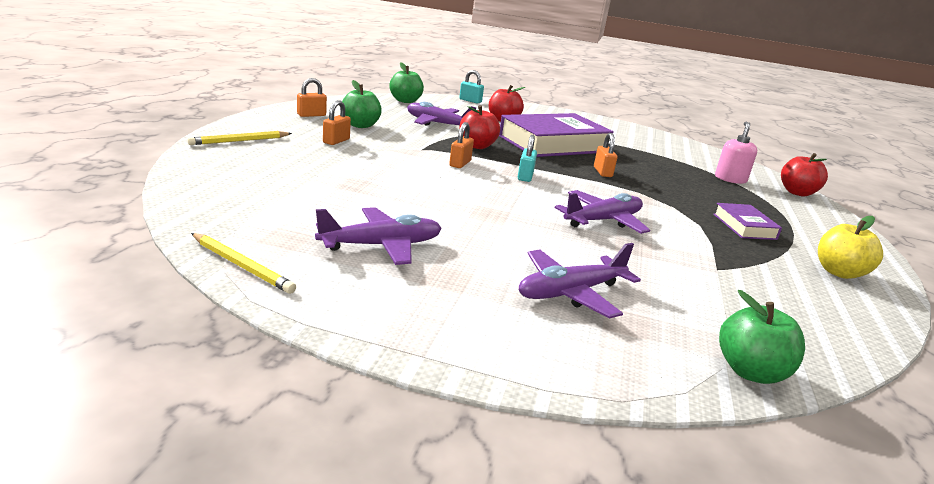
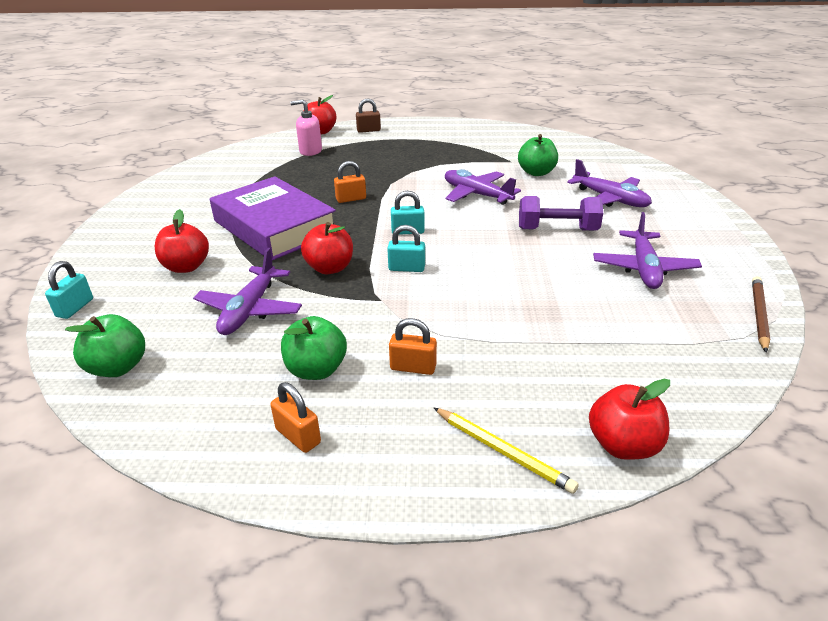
camera: 100 degrees left, 10 degrees up
(197, 163) = (623, 445): none -> red apple
(241, 265) = (759, 315): yellow pencil -> brown pencil
(382, 245) = (644, 268): purple plane -> purple plane turned 135 degrees counterclockwise
(460, 163) = (406, 268): orange padlock -> turquoise padlock
(496, 233) = (557, 229): none -> purple dumbbell
(744, 226) = (424, 151): purple book -> none
(750, 372) = (624, 158): green apple -> green apple (536, 172)
(815, 215) = (368, 130): none -> brown padlock
(839, 272) = (470, 133): yellow apple -> none

